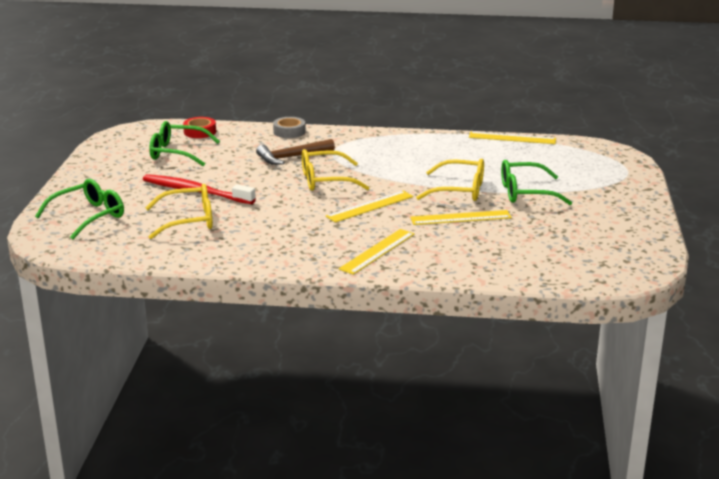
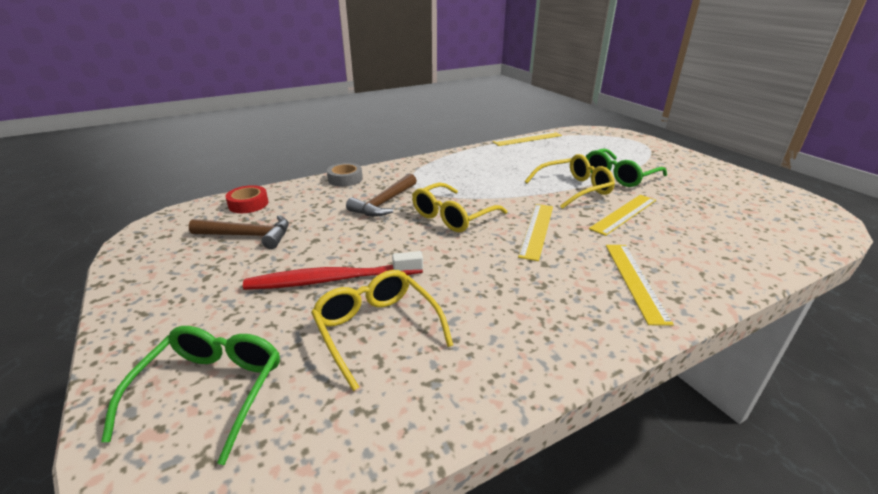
camera: 35 degrees left, 5 degrees up
(177, 153) = (248, 236): green glasses -> brown hammer
(188, 220) = (377, 329): yellow glasses -> yellow glasses turned 75 degrees counterclockwise

